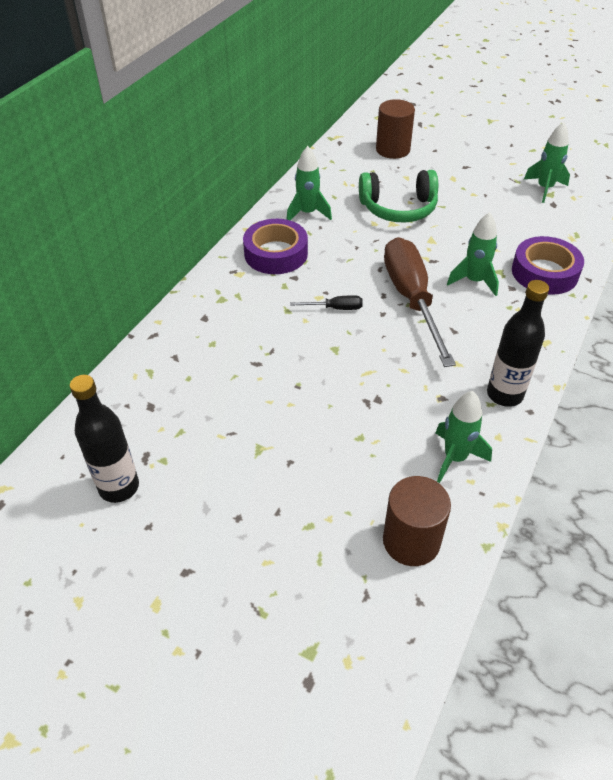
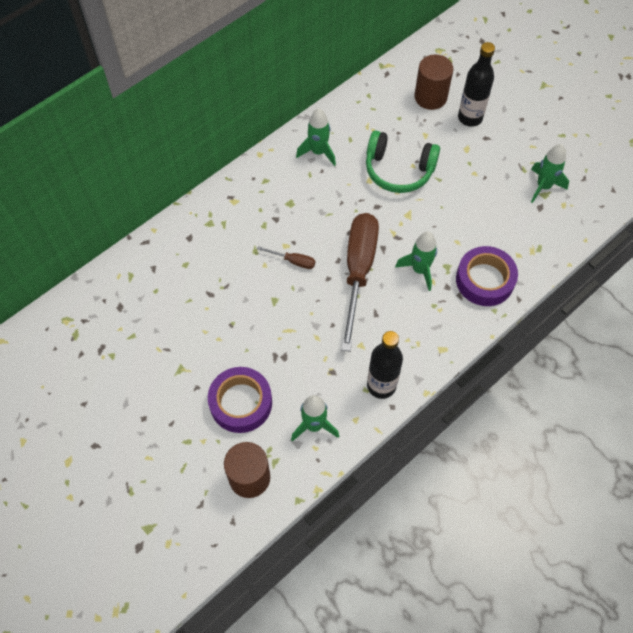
camera: 20 degrees right, 15 degrees up
(119, 487) = (75, 367): black bottle -> black bottle (470, 118)
(276, 253) = (272, 189): purple tape -> purple tape (241, 403)
(335, 308) = (293, 261): black screwdriver -> brown screwdriver

